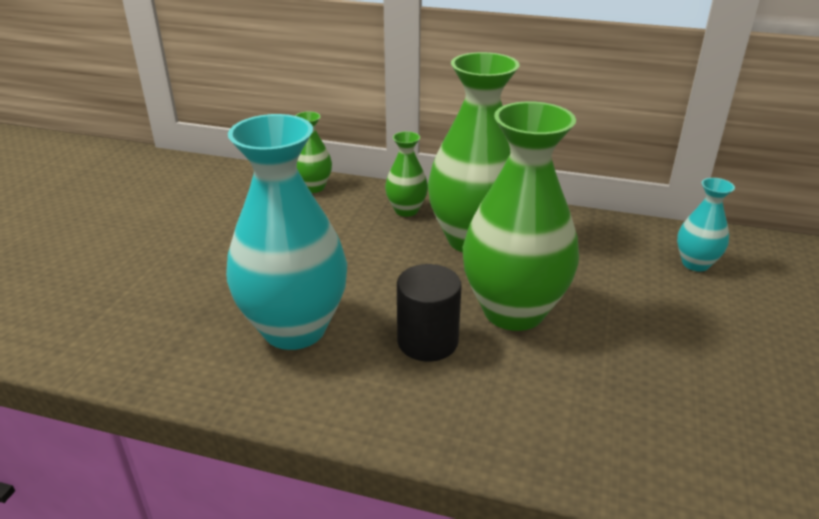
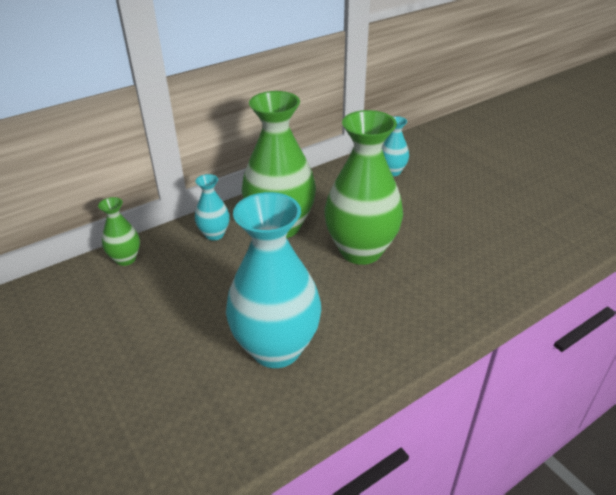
camera: 50 degrees left, 5 degrees up
(406, 210) = (214, 234): green vase -> turquoise vase
(427, 341) = (351, 297): black cylinder -> none

